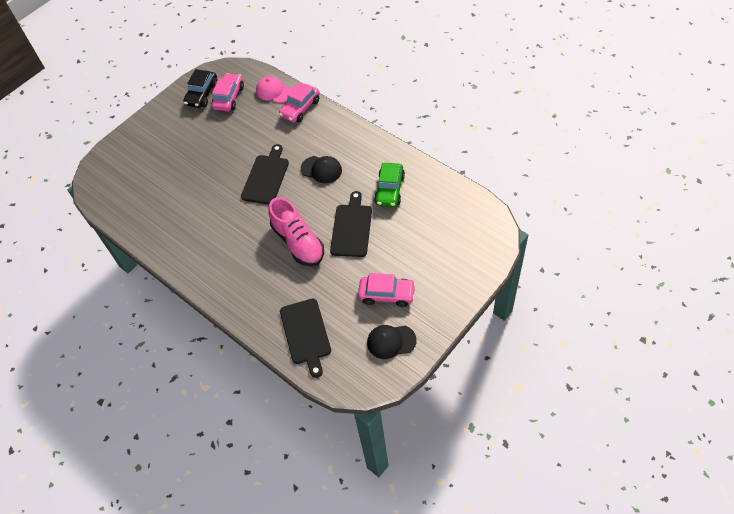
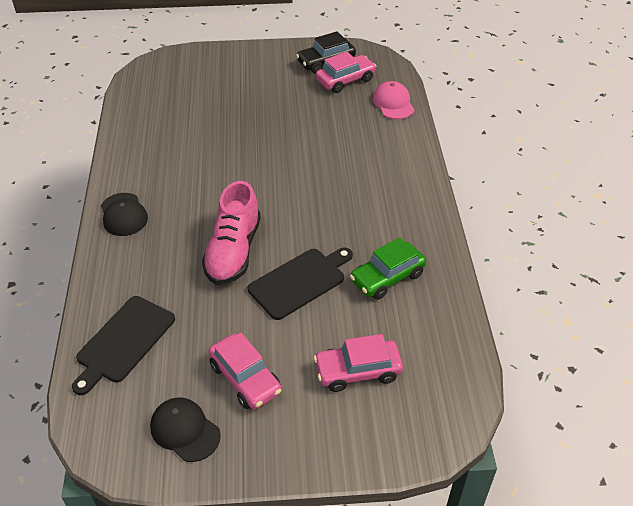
camera: 40 degrees right, 10 degrees down
(266, 177) = (285, 170): black cutting board -> none
(300, 108) = (398, 135): pink car -> pink car (357, 371)
(321, 169) = (344, 204): black cap -> black cap (123, 215)

